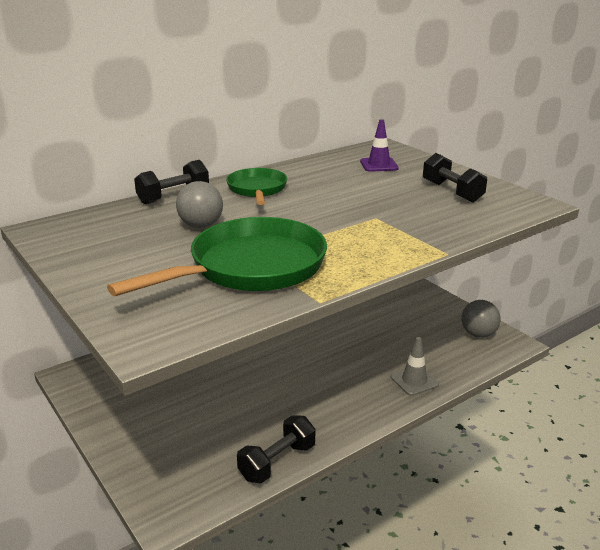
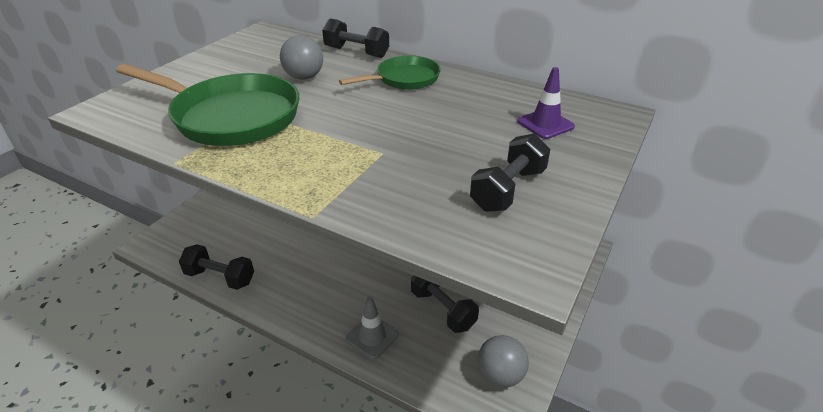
camera: 65 degrees right, 10 degrees up
(403, 340) = (443, 309): none -> black dumbbell

